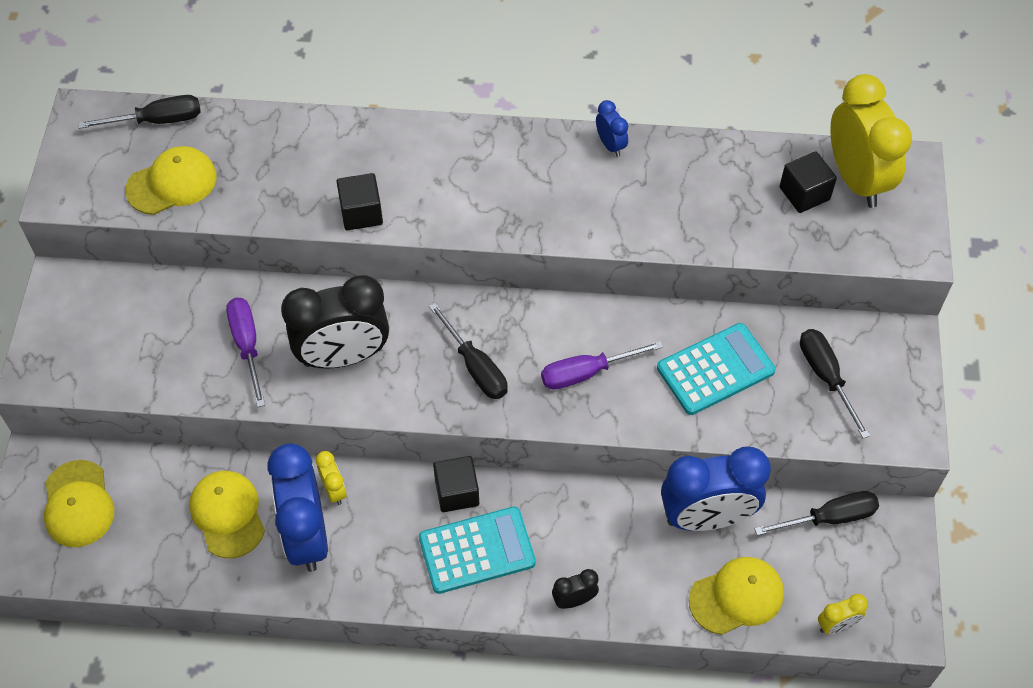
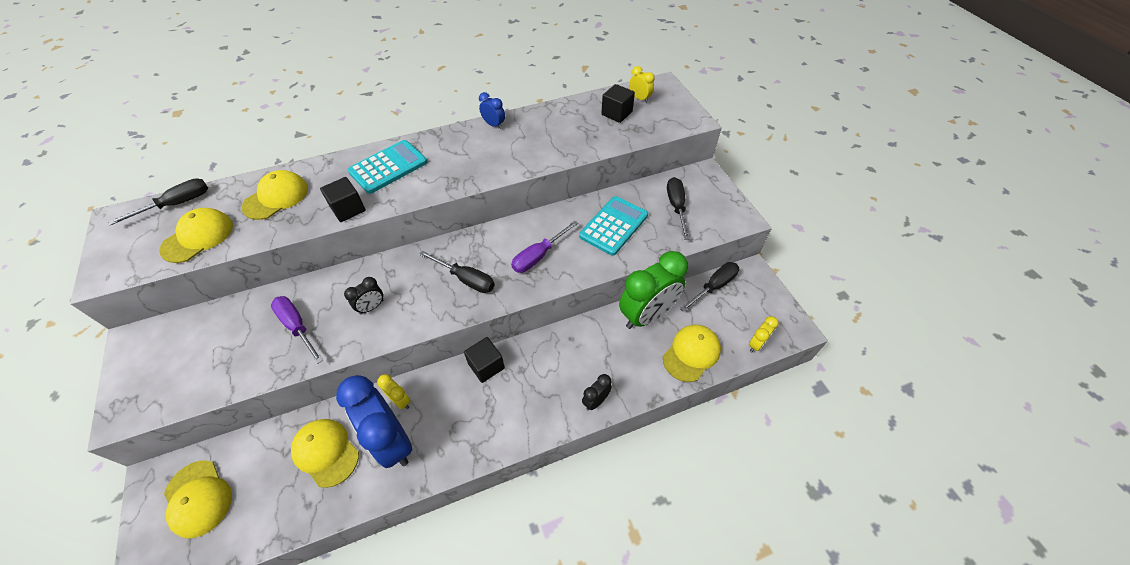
camera: 25 degrees left, 5 degrees down
(278, 158) = (276, 197): none -> yellow cap
(343, 356) = (372, 307): black clock -> black clock, size x0.45
(477, 550) = (517, 397): turquoise calculator -> turquoise calculator (388, 167)
(706, 517) = (647, 315): blue clock -> green clock
(826, 377) = (676, 207): black screwdriver -> black screwdriver turned 45 degrees clockwise
(856, 179) = (639, 99): yellow clock -> yellow clock, size x0.45

